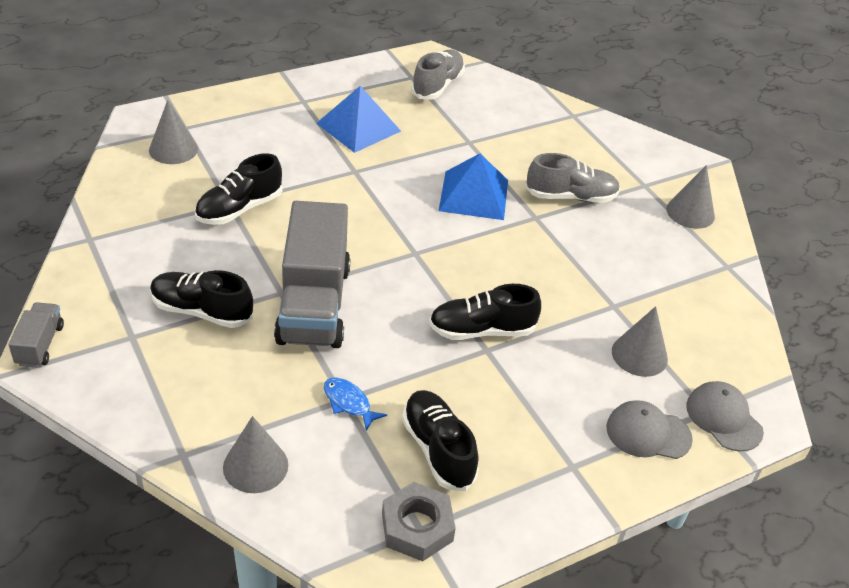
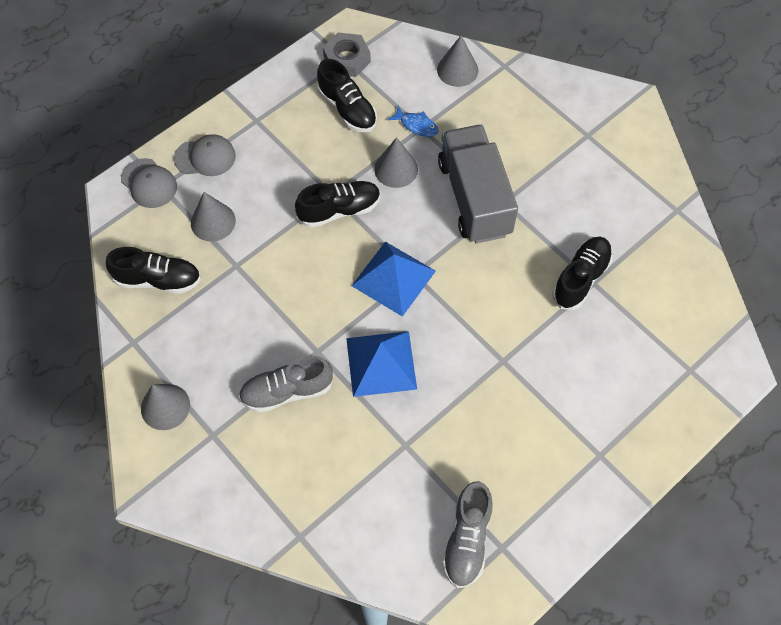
camera: 170 degrees right, 20 degrees up
(40, 345) = (642, 112): grey truck -> none
(173, 149) = (680, 335): grey cone -> grey cone (396, 169)
(202, 311) = (552, 168): black shoe -> black shoe (158, 280)
(358, 127) = (525, 430): blue pyramid -> blue pyramid (393, 278)

